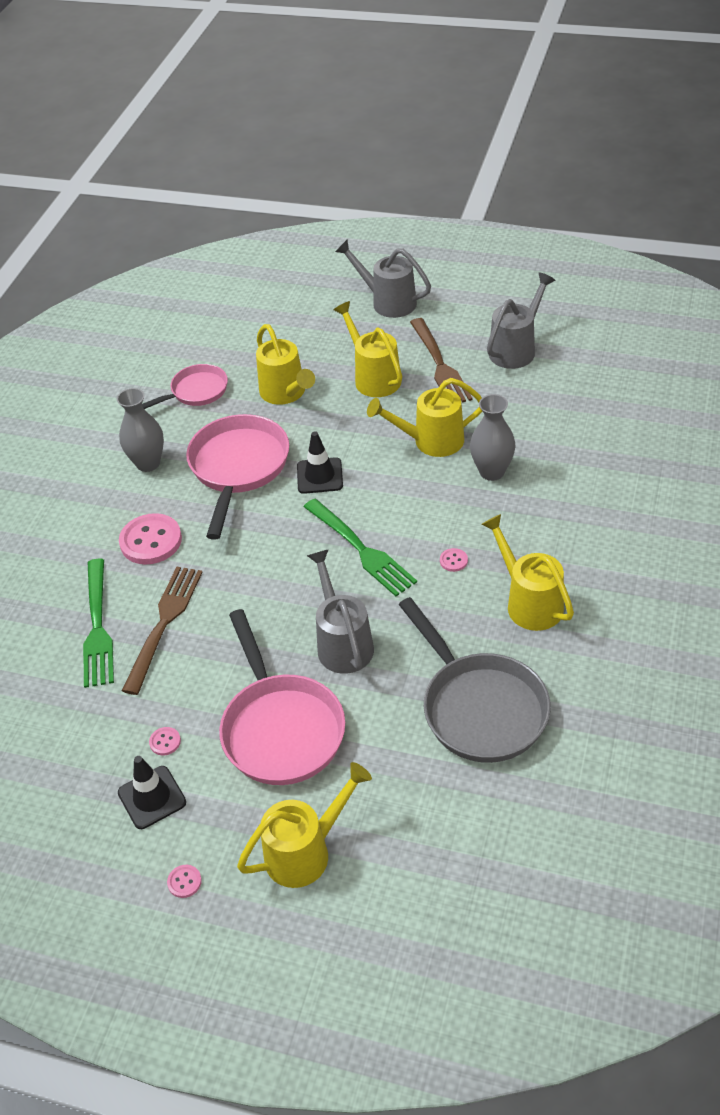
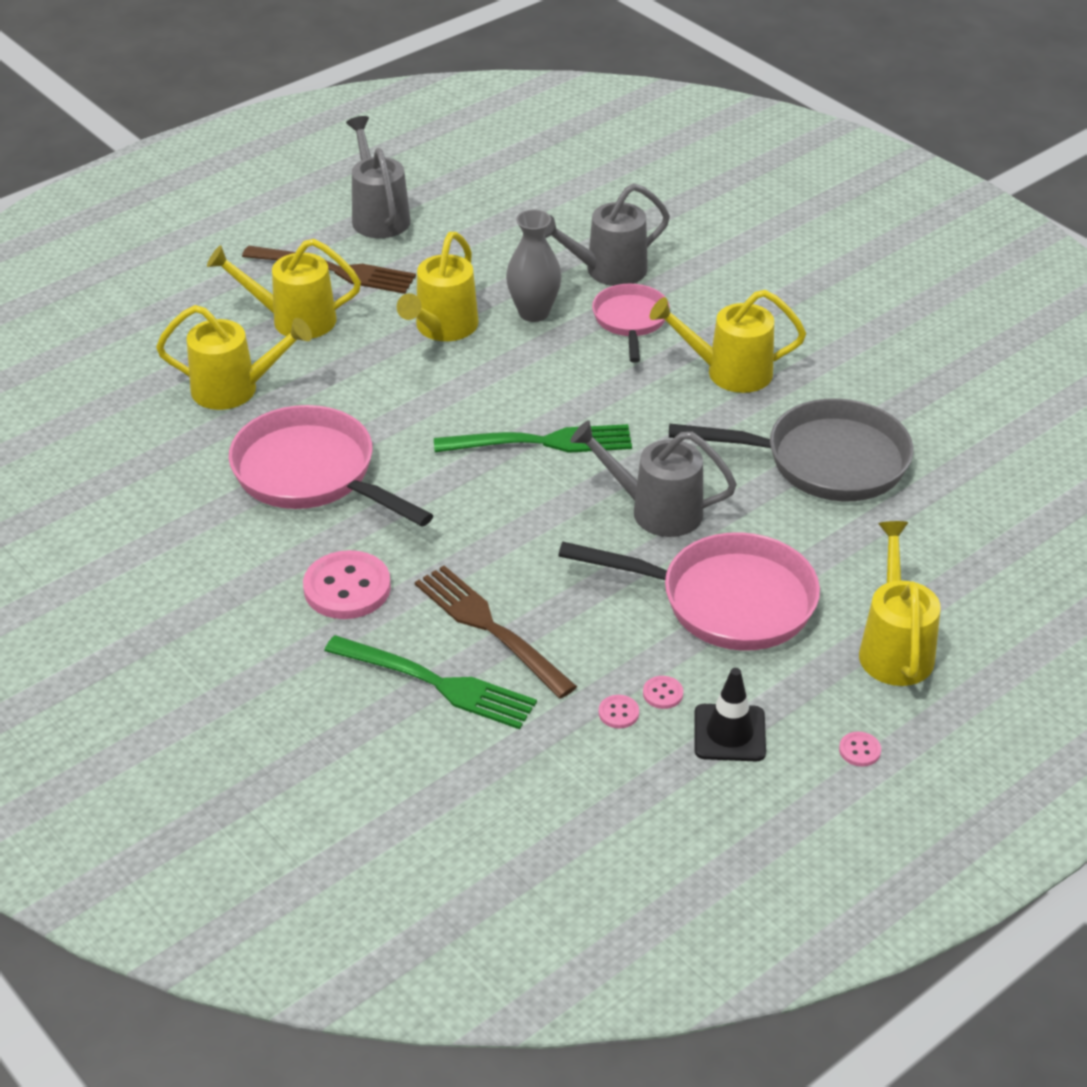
camera: 60 degrees left, 5 degrees down
(148, 463) = (212, 540): grey vase -> none
(196, 392) = (137, 453): pink pan -> pink pan (630, 321)
(319, 476) = (399, 422): black traffic cone -> none
(388, 302) = (184, 256): grey watering can -> grey watering can (607, 271)
(453, 561) = (625, 391): pink button -> pink button (618, 713)

